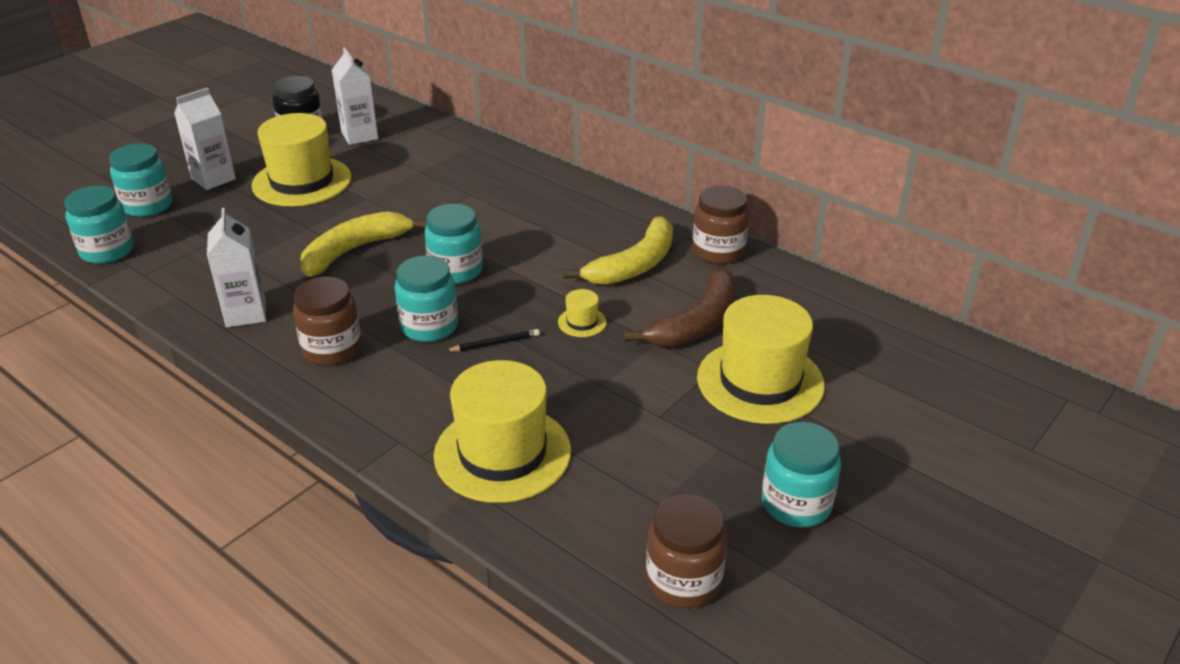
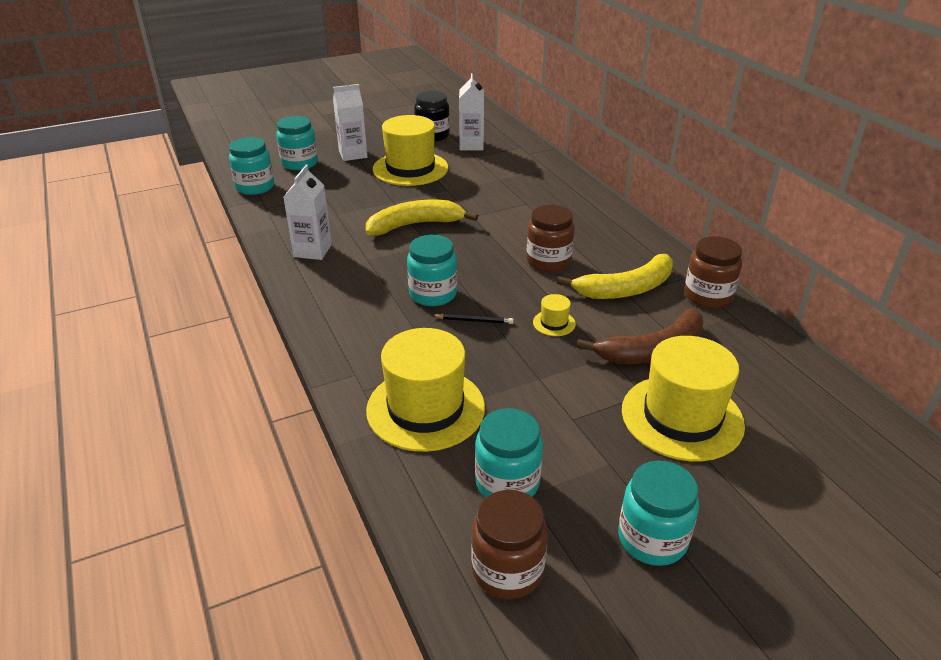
camera: 25 degrees right, 0 degrees up
(332, 349) = (353, 292): brown jar -> brown jar (548, 261)
(456, 270) = (479, 258): turquoise jar -> turquoise jar (507, 483)

